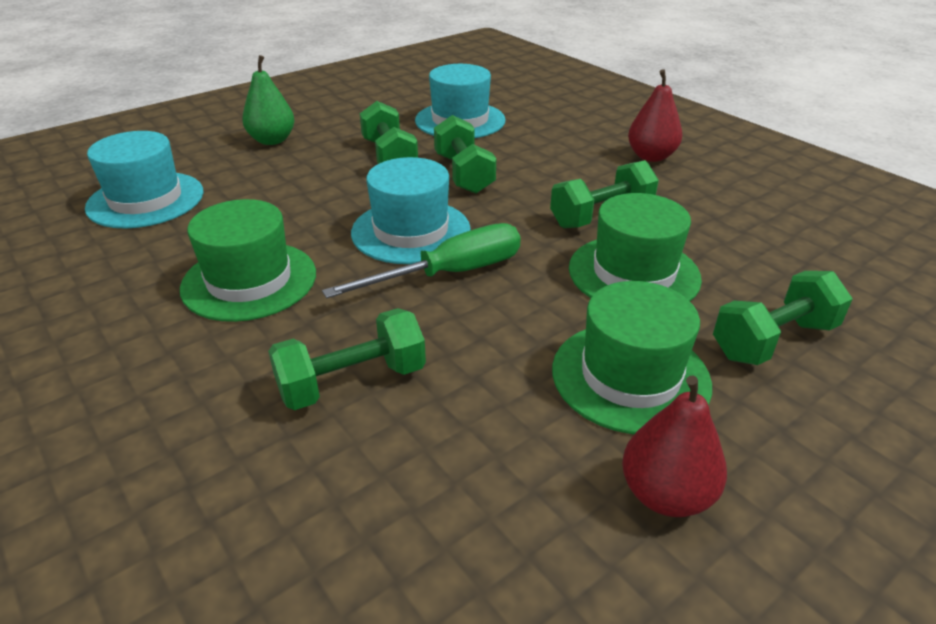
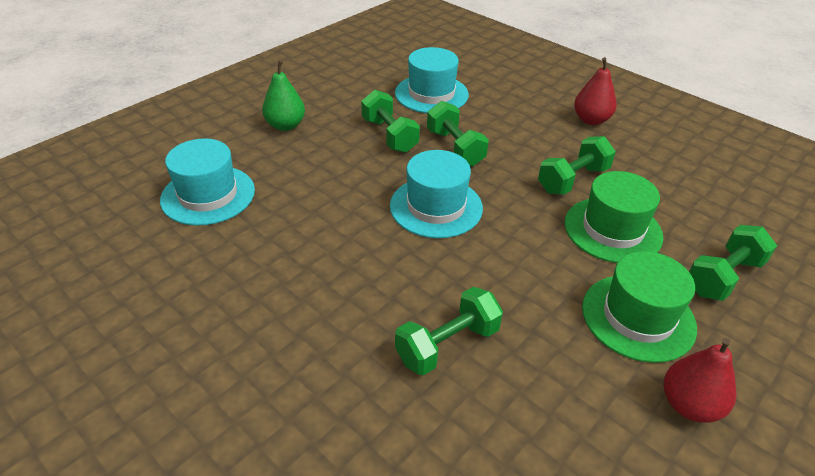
camera: 10 degrees left, 5 degrees up
(249, 280) = (331, 265): green hat -> none
(450, 274) = (481, 243): green screwdriver -> none

